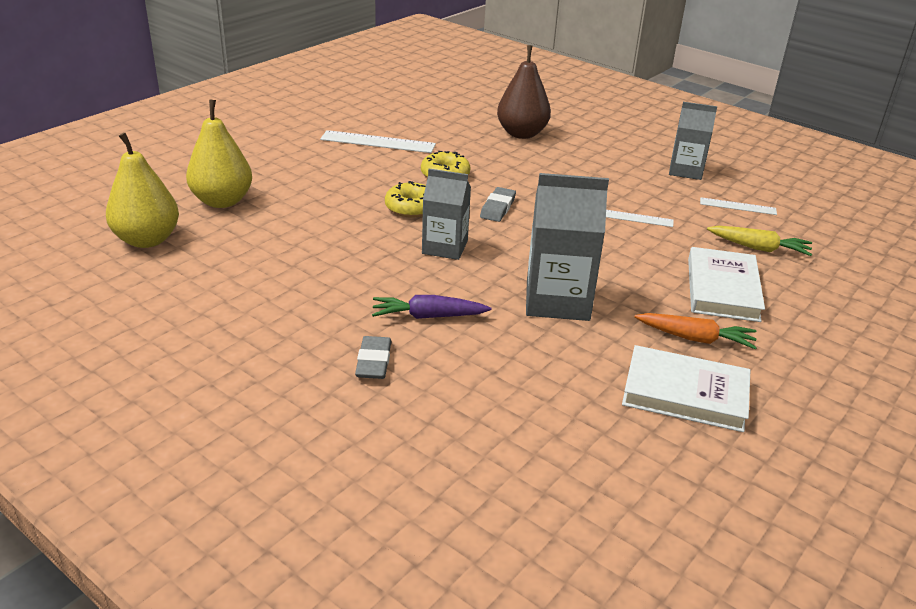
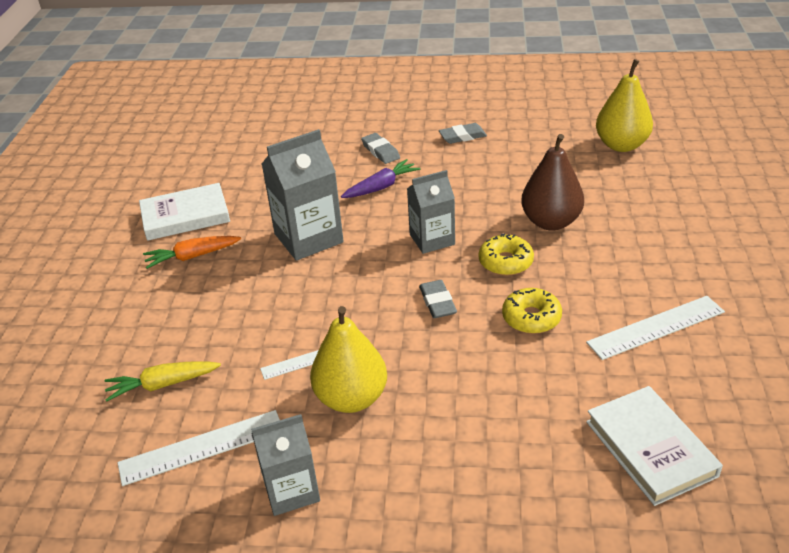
camera: 150 degrees right, 5 degrees up
(222, 201) = (641, 192): yellow pear -> yellow pear (351, 398)
(260, 330) = (462, 136): none -> grey eraser
(522, 134) = (543, 446): brown pear -> brown pear (550, 222)
(722, 289) = (185, 313): white book -> white book (650, 448)
(738, 206) = (201, 447): white ruler -> white ruler, size x1.68

